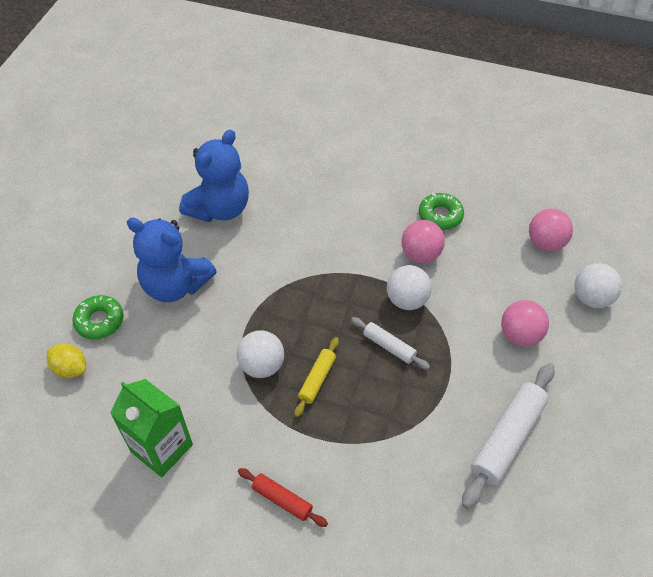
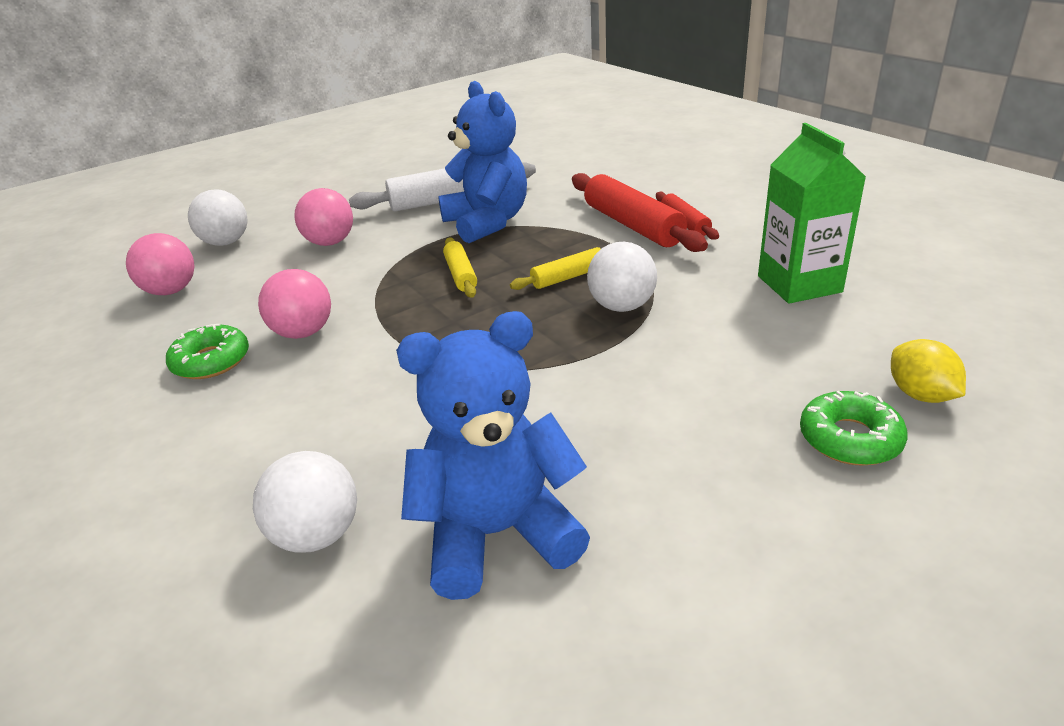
camera: 140 degrees left, 20 degrees down
(175, 285) = (681, 437): blue teddy bear -> blue teddy bear (487, 223)
(321, 474) = (633, 225): none -> red rolling pin
(389, 346) = (461, 275): white rolling pin -> yellow rolling pin
(407, 300) = (386, 301): white ball -> white ball (317, 535)

